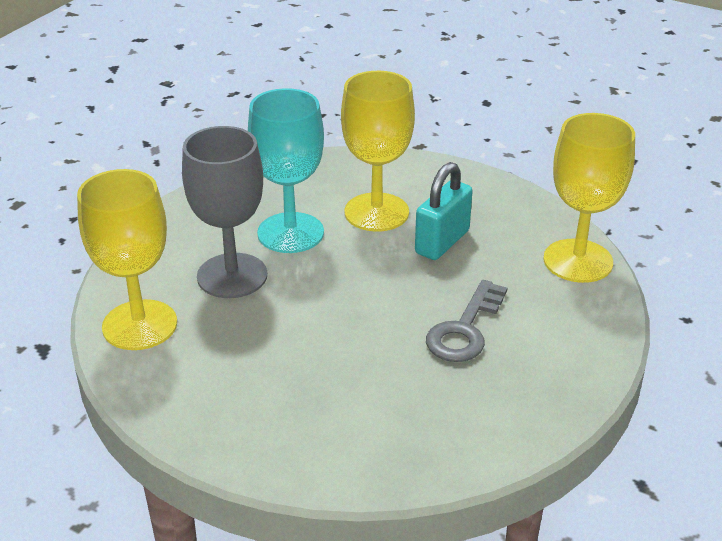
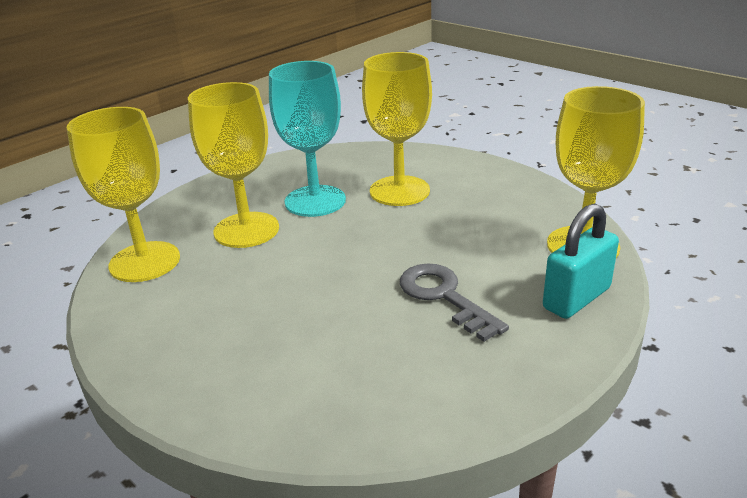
camera: 15 degrees right, 5 degrees down
(232, 276) = (246, 230): grey goblet -> yellow goblet
(442, 242) = (451, 219): turquoise padlock -> turquoise padlock (576, 298)
(464, 329) = (444, 296): grey key -> grey key turned 105 degrees clockwise

